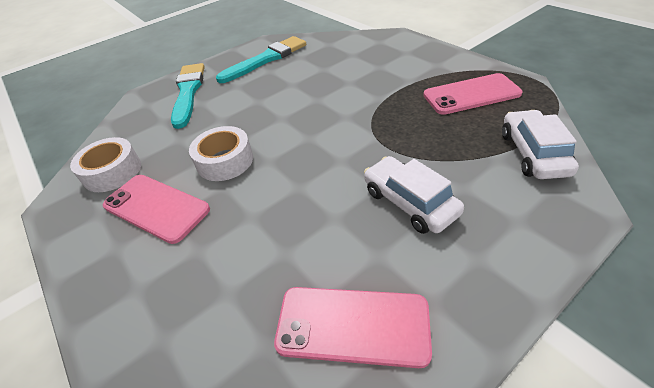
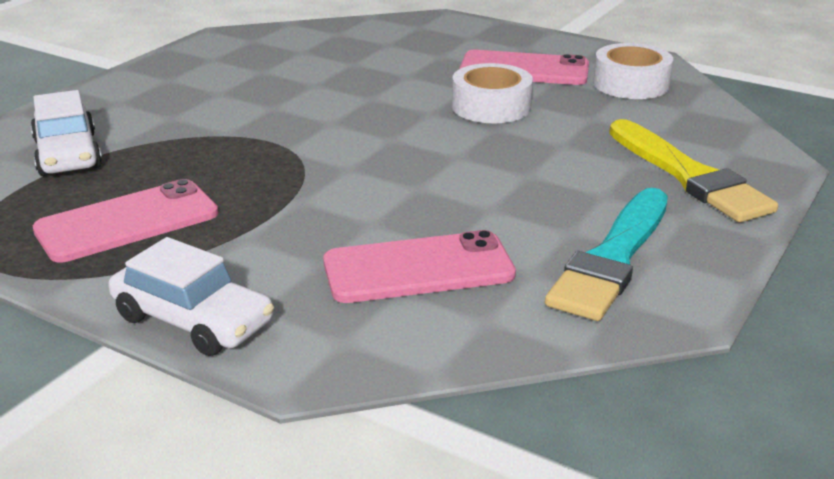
camera: 155 degrees right, 15 degrees down
(188, 92) = (689, 176): turquoise brush -> yellow brush
(352, 325) = (274, 45): pink phone -> pink phone (418, 268)
(409, 202) = (234, 101): white car -> white car (193, 320)

